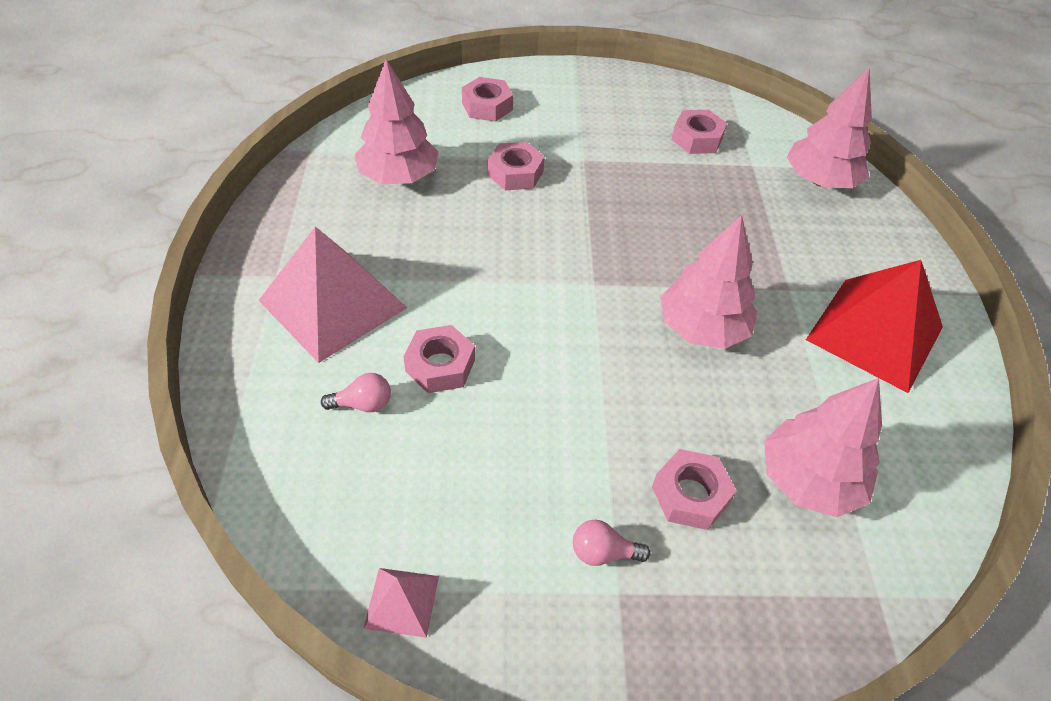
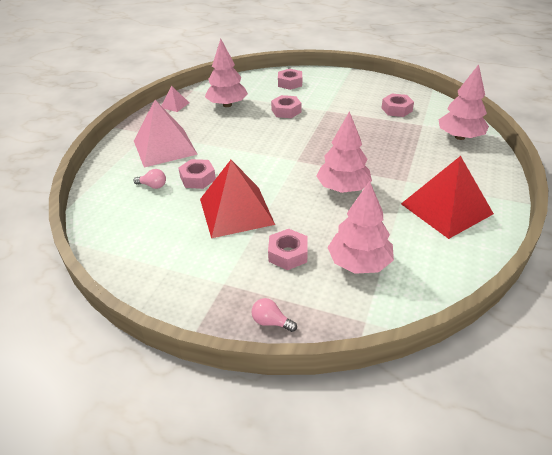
camera: 25 degrees right, 10 degrees down
(402, 601) = (121, 260): pink pyramid -> pink pyramid (175, 105)
(552, 424) = (236, 211): none -> red pyramid
(603, 552) = (226, 266): pink light bulb -> pink light bulb (271, 322)

